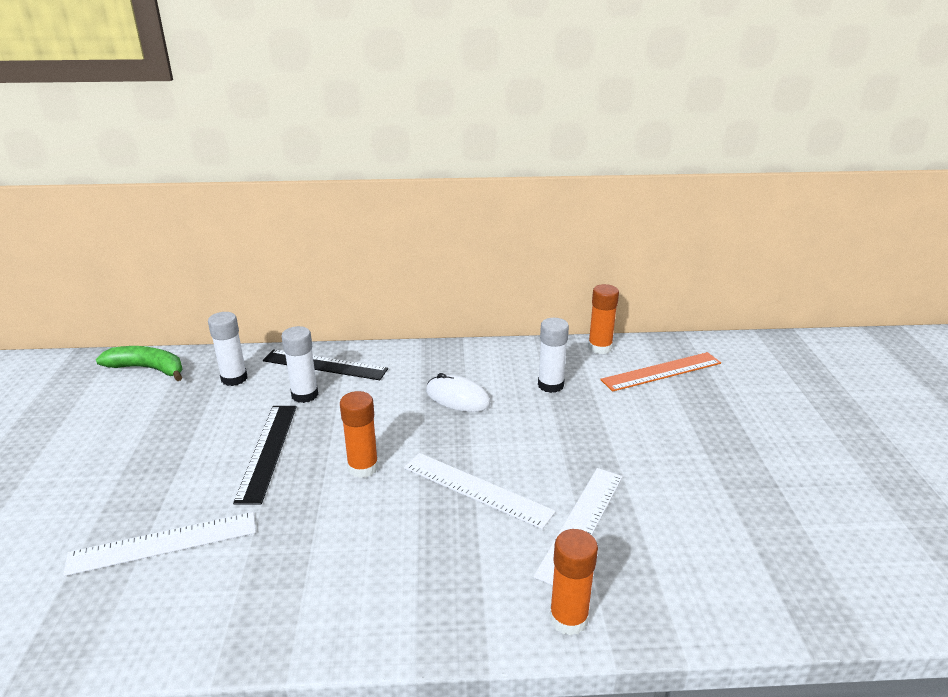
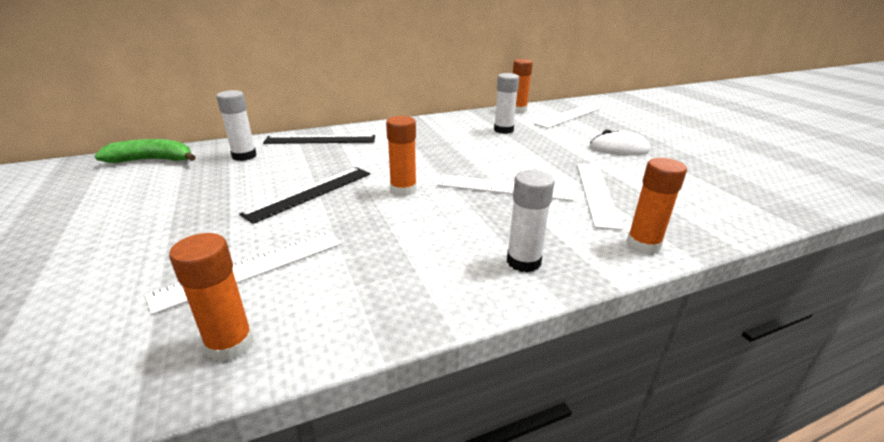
camera: 20 degrees left, 0 degrees up
(105, 627) = (230, 344): none -> orange glue stick
(268, 451) = (310, 193): black ruler -> black ruler turned 60 degrees clockwise
(305, 395) = (317, 157): white glue stick -> white glue stick (523, 262)
(457, 398) = (443, 144): white mouse -> white mouse (619, 148)
(661, 371) = (568, 116): orange ruler -> white ruler

